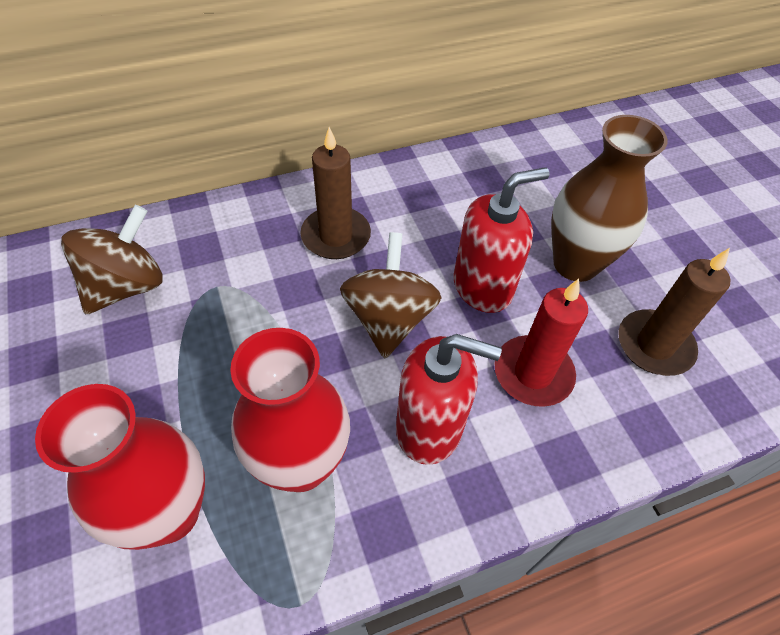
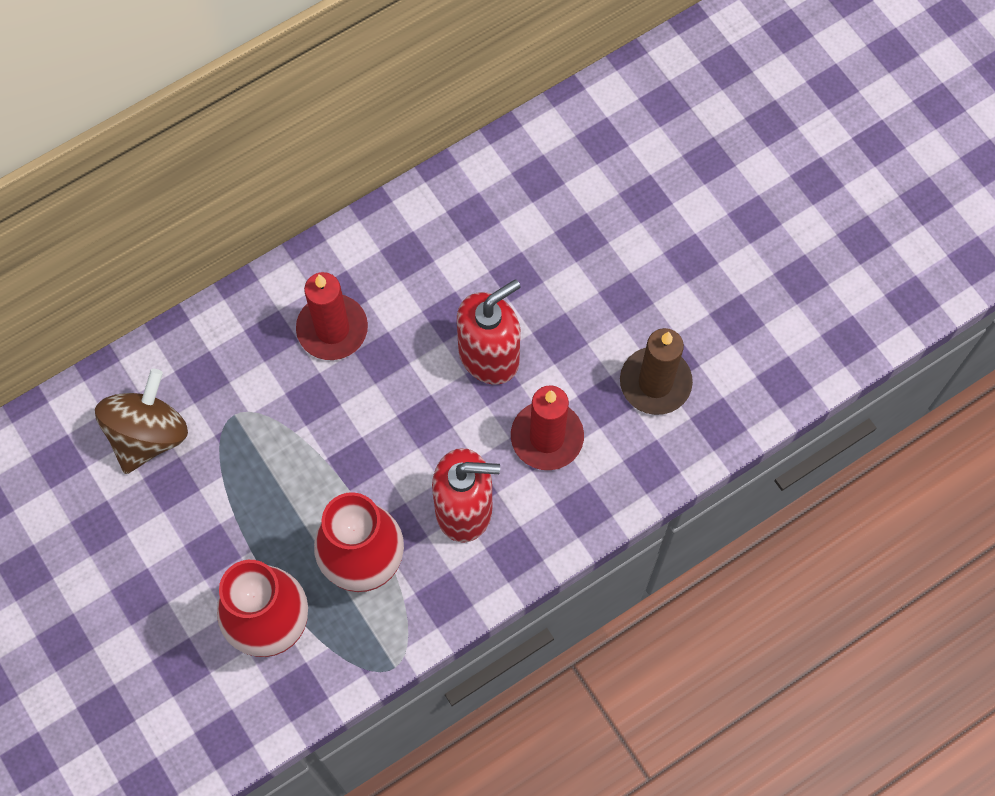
camera: 10 degrees left, 15 degrees up
(336, 236) = (332, 329): brown candle -> red candle
(389, 319) = (406, 412): brown spinning top -> none
(575, 264) = (577, 307): brown vase -> none

